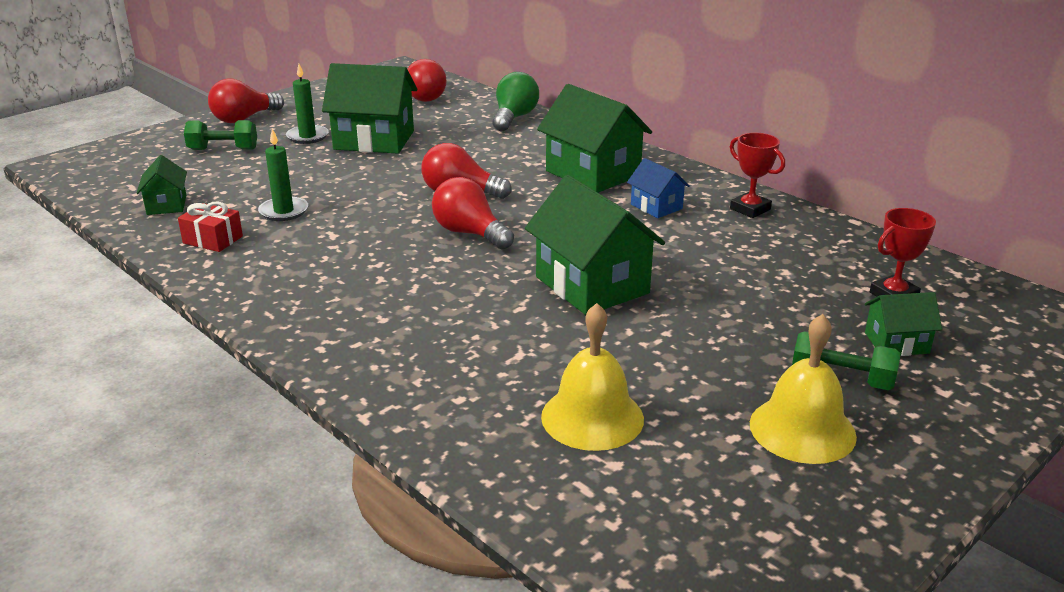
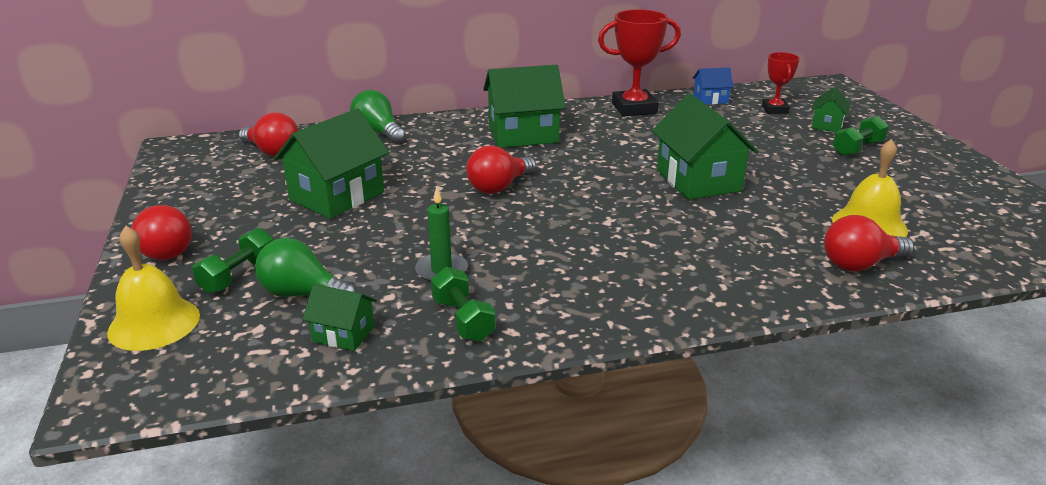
camera: 60 degrees left, 0 degrees up
(212, 176) = (303, 294): none -> green light bulb
(213, 240) = (463, 319): red gift -> green dumbbell
(307, 136) = (277, 224): green candle -> none
(469, 233) = (577, 200): red light bulb -> red light bulb (860, 264)
(592, 285) = (698, 180): green house -> green house turned 75 degrees clockwise
(656, 207) = (601, 131): blue house -> blue house (710, 99)
(750, 209) = (634, 108): red trophy -> red trophy, size x1.71
(802, 429) = (905, 173): yellow bell -> yellow bell (154, 323)

